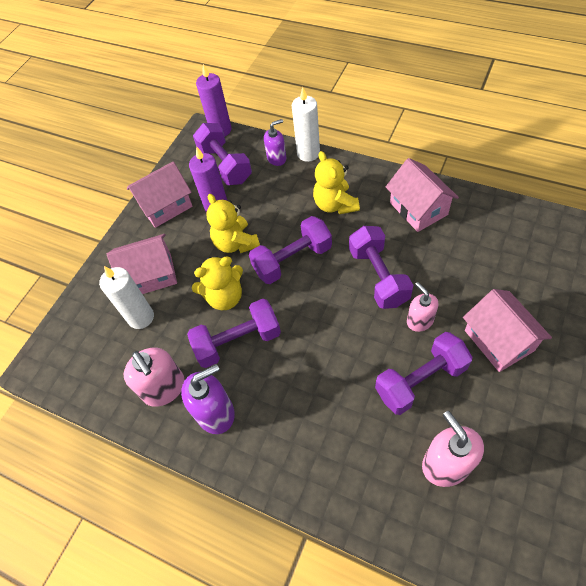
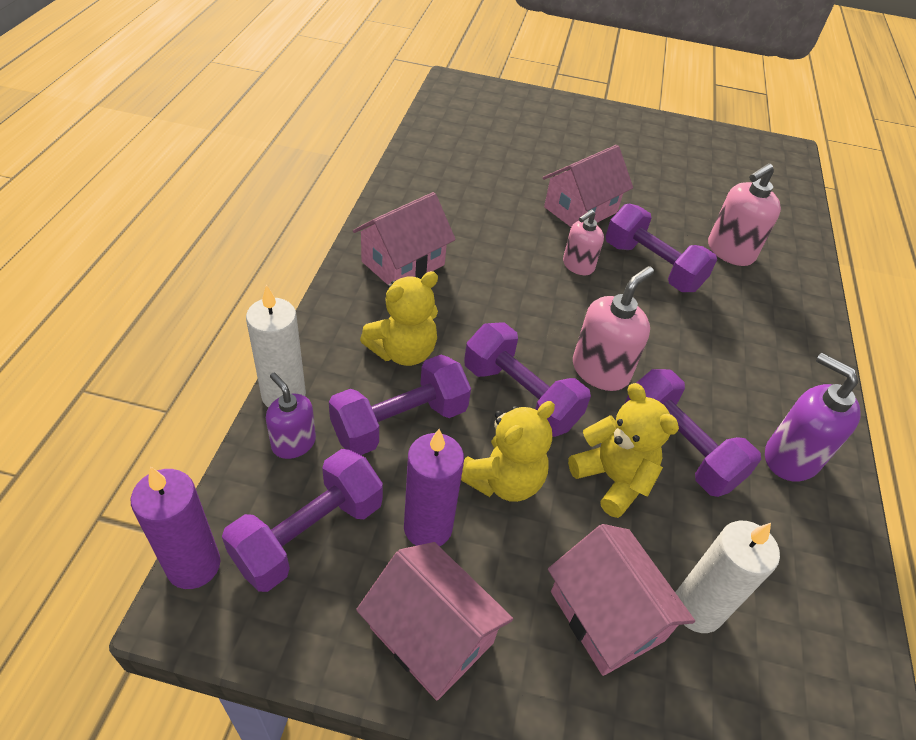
camera: 115 degrees left, 10 degrees down
(164, 388) = (794, 534): pink soap dispenser -> pink soap dispenser (600, 370)
(378, 276) = (525, 301): purple dumbbell -> purple dumbbell (400, 422)

